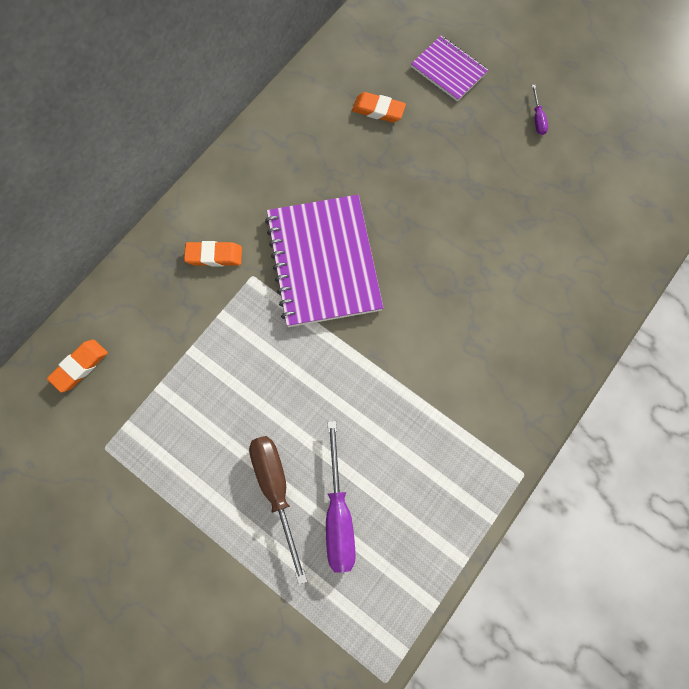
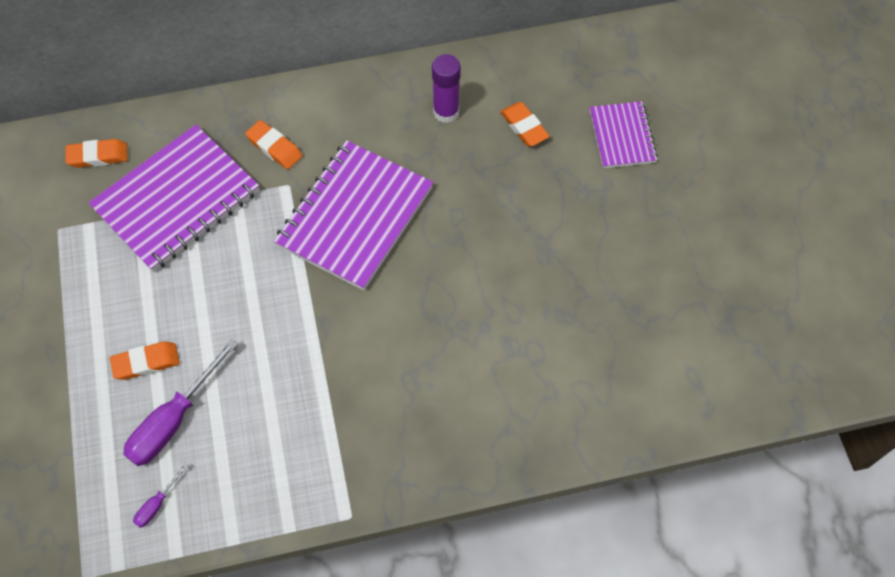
camera: 40 degrees right, 10 degrees down
(178, 352) = (177, 200): none -> purple notebook
(276, 490) = (146, 362): brown screwdriver -> orange eraser
(314, 138) = (446, 112): none -> purple glue stick
(537, 118) = (665, 235): purple screwdriver -> purple screwdriver (157, 504)

